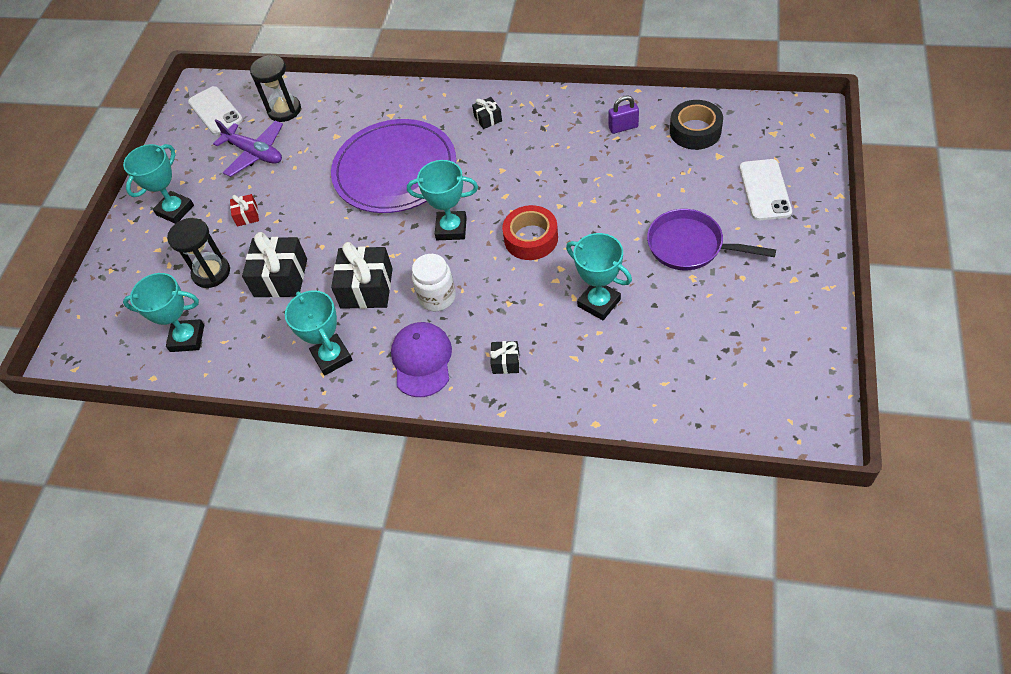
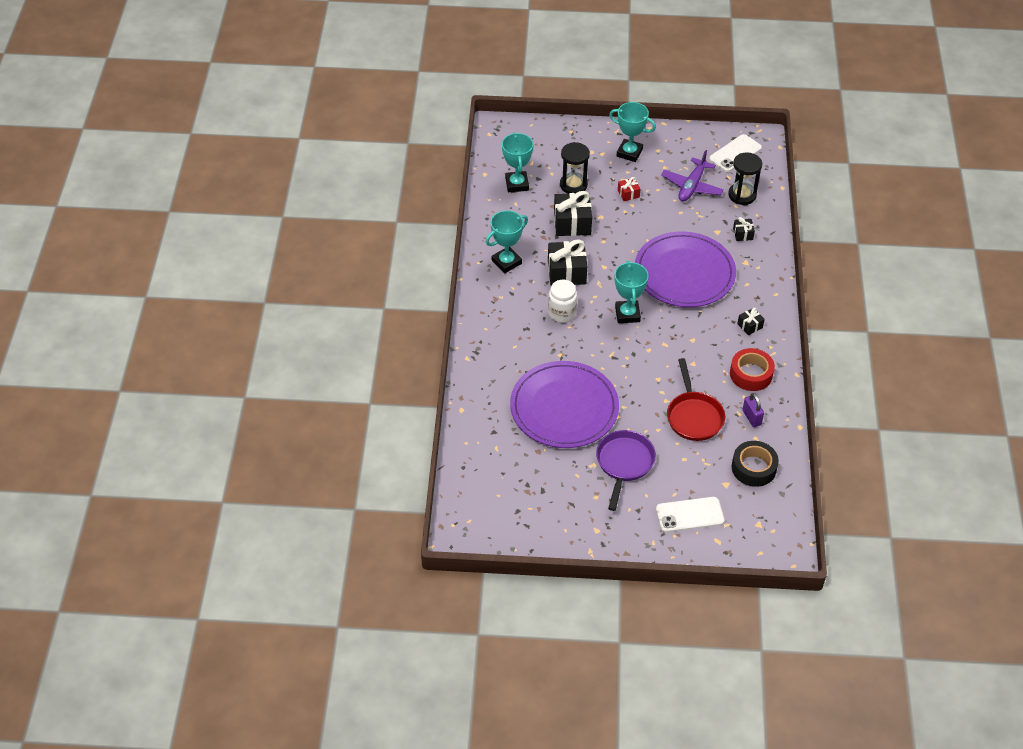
camera: 75 degrees right, 5 degrees down
(422, 360) = (507, 310): purple cap -> none
(505, 362) = (508, 357): black gift -> black gift (743, 234)
(531, 238) = (622, 363): red tape -> red tape (751, 374)
(599, 303) = (564, 408): turquoise trophy -> purple plate
(619, 176) = (694, 416): none -> red pan

